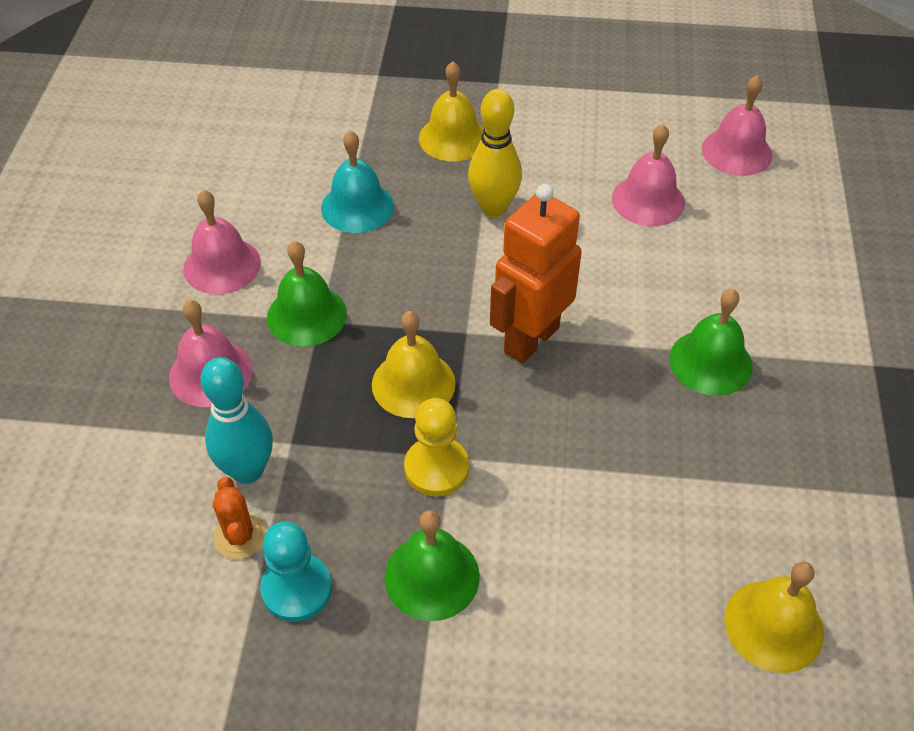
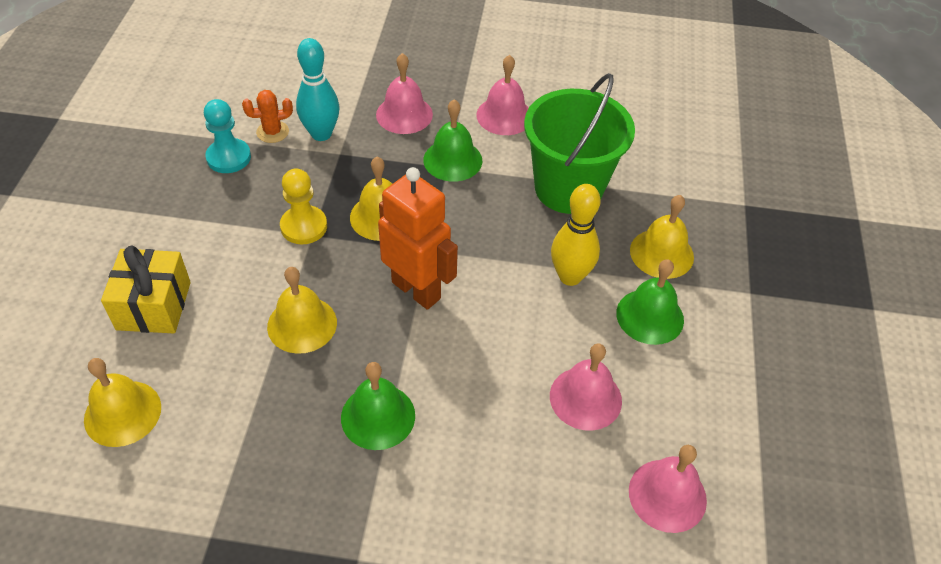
camera: 90 degrees right, 0 degrees up
(357, 207) = (568, 188): turquoise bell -> green bucket
(432, 576) = (219, 220): green bell -> green bell (650, 316)
(599, 630) = (153, 305): none -> yellow gift
(600, 448) = (302, 324): none -> yellow bell

